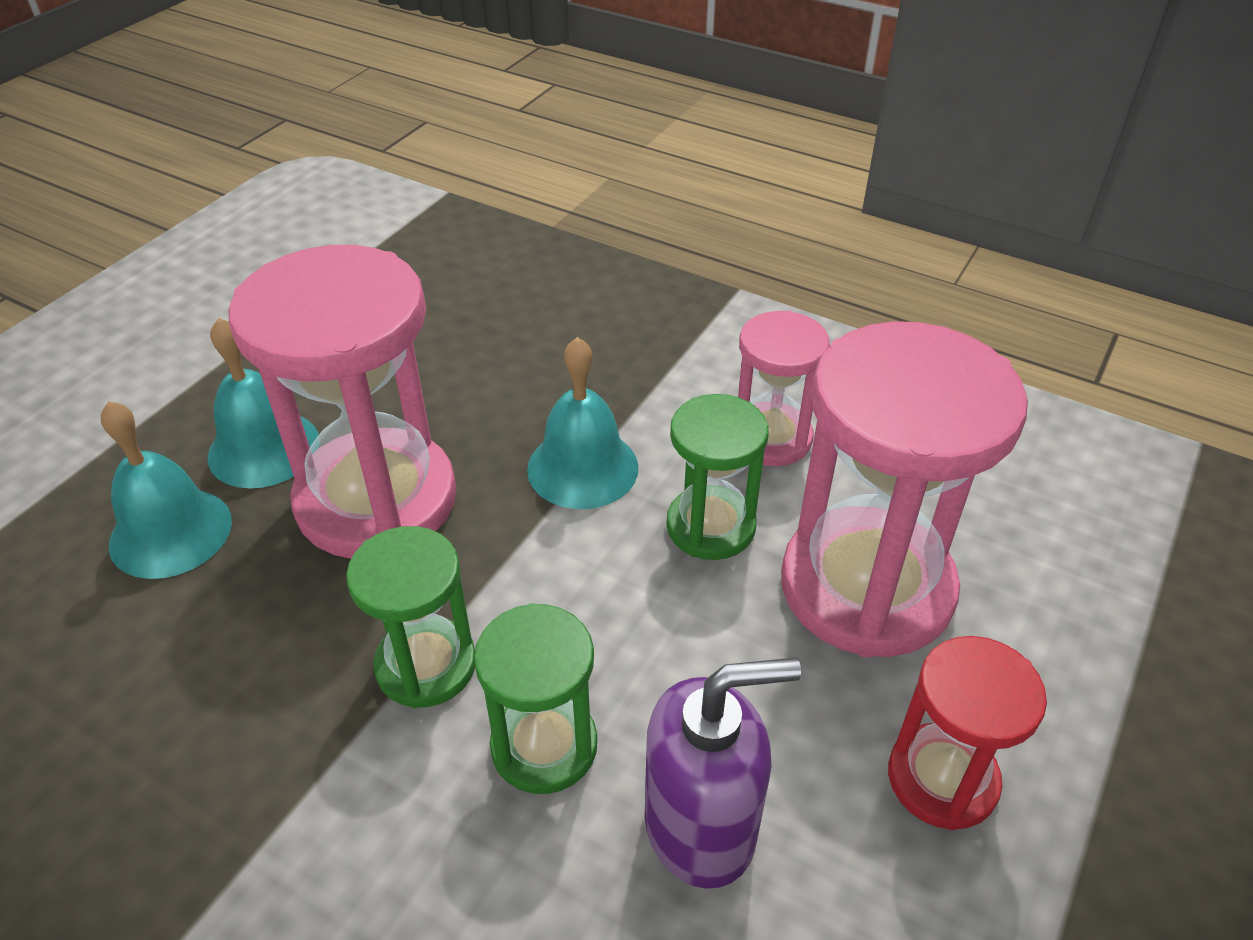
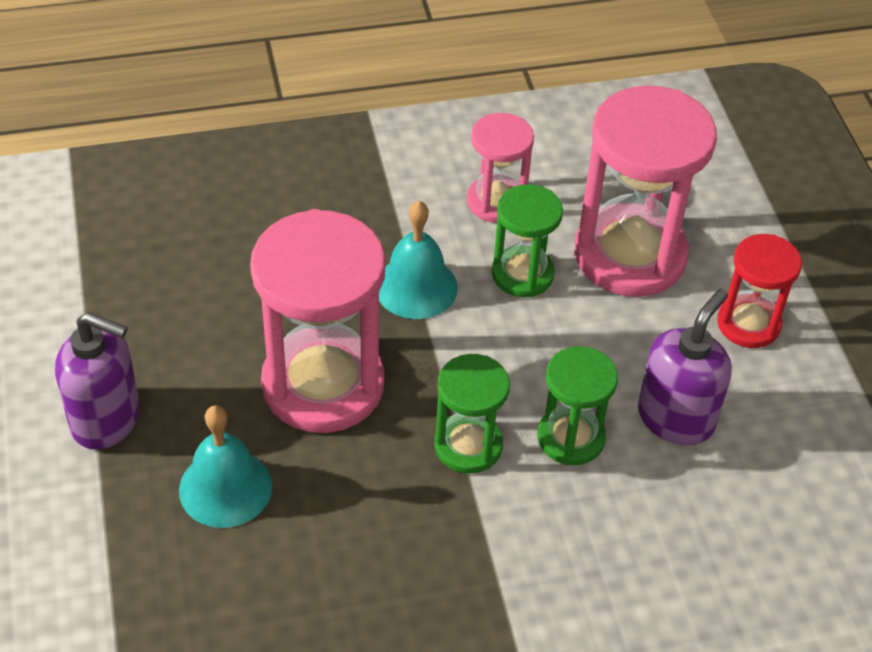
camera: 45 degrees left, 5 degrees up
(176, 406) = (106, 419): none -> purple soap dispenser
(264, 448) = (208, 404): turquoise bell -> none

